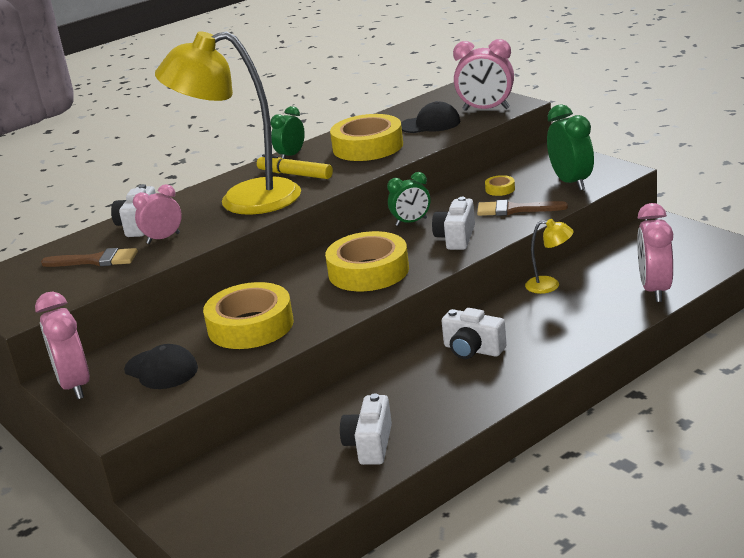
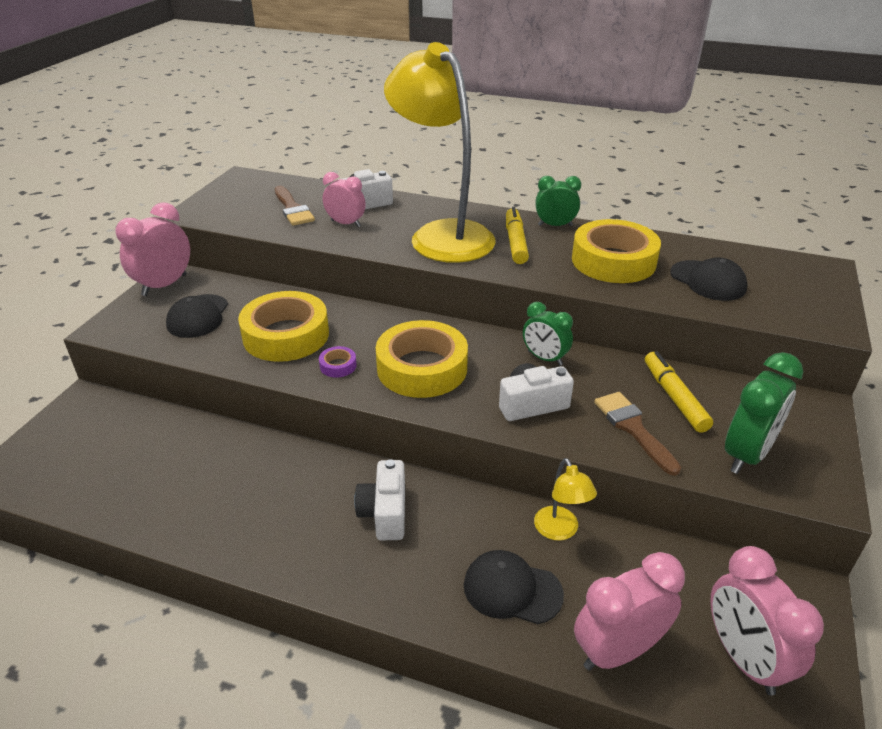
camera: 55 degrees right, 10 degrees up
(324, 306) = (338, 366): none -> purple tape
(370, 445) = (183, 500): white camera -> none
(486, 109) = (789, 307): pink clock -> pink clock (743, 658)
(500, 189) = (674, 397): yellow tape -> yellow marker
(583, 314) = (512, 589): none -> black cap

